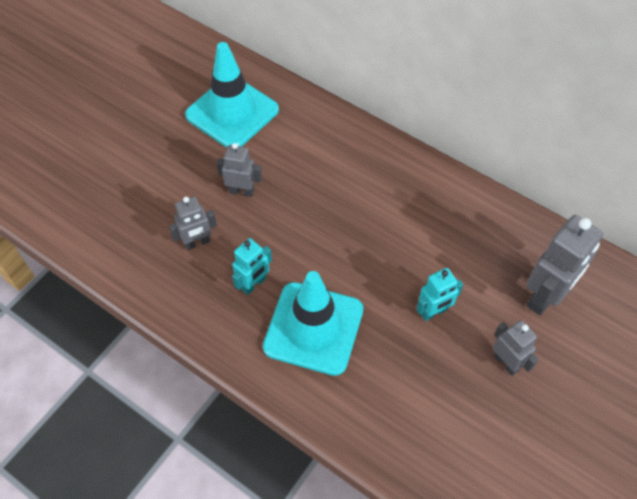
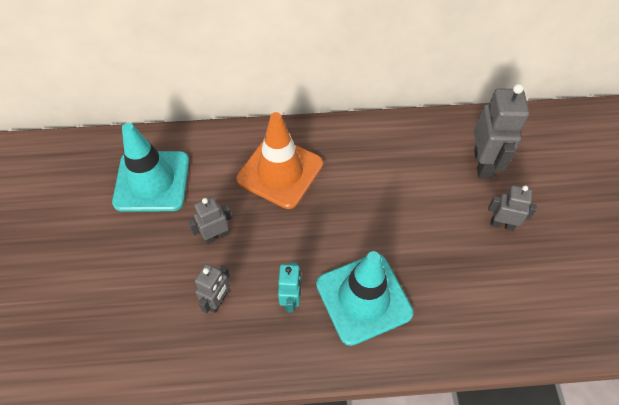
camera: 40 degrees left, 0 degrees up
(343, 174) = (280, 171): none -> orange traffic cone
(434, 312) = (429, 225): turquoise robot -> none

